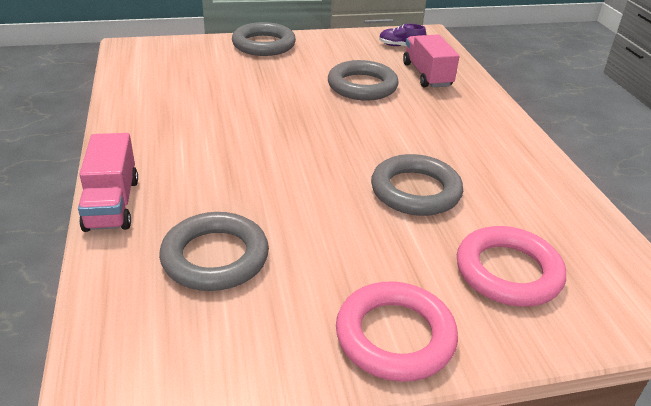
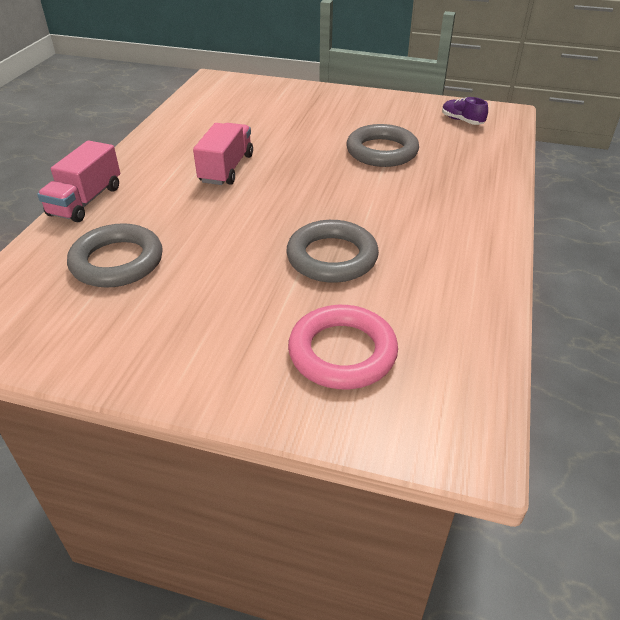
camera: 30 degrees right, 5 degrees up
(263, 44) = (328, 96): grey ring -> none
(395, 336) = (188, 367): pink ring -> none
(427, 75) = (460, 154): pink truck -> pink truck (226, 168)

